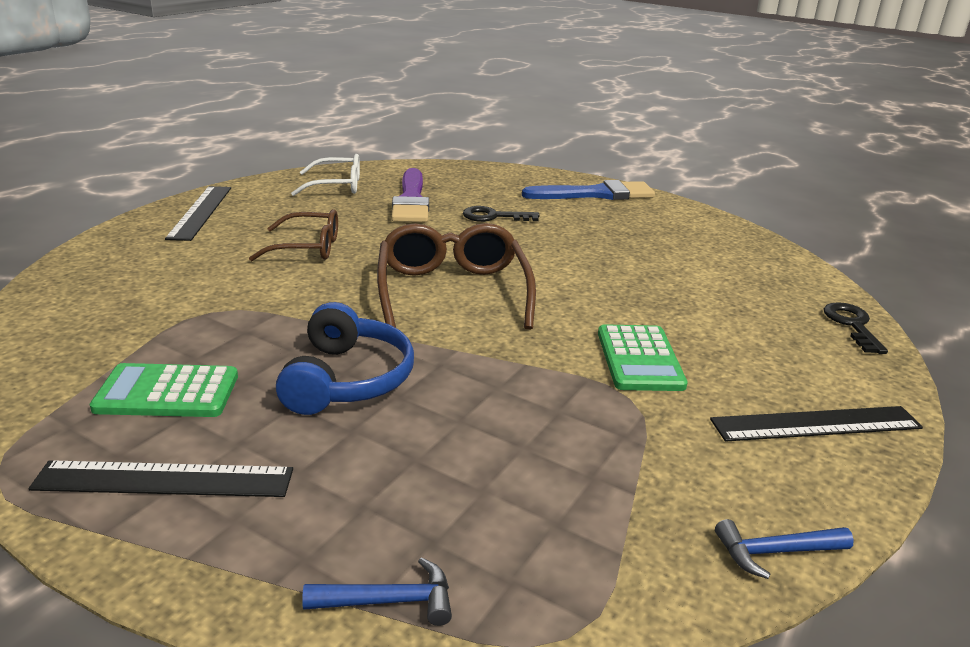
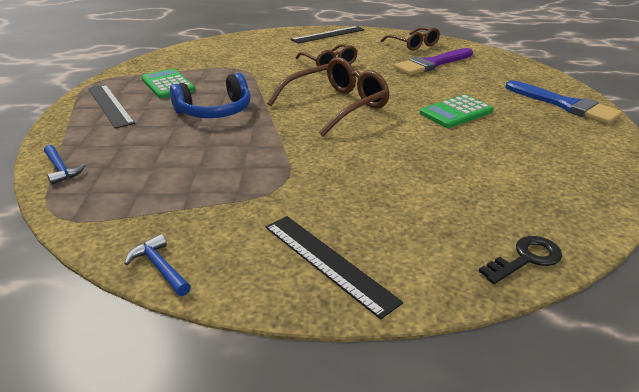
camera: 60 degrees right, 5 degrees up
(336, 186) = (413, 45): white glasses -> brown glasses
(494, 216) = (455, 88): black key -> none
(639, 359) = (333, 177): green calculator -> green calculator (456, 112)

